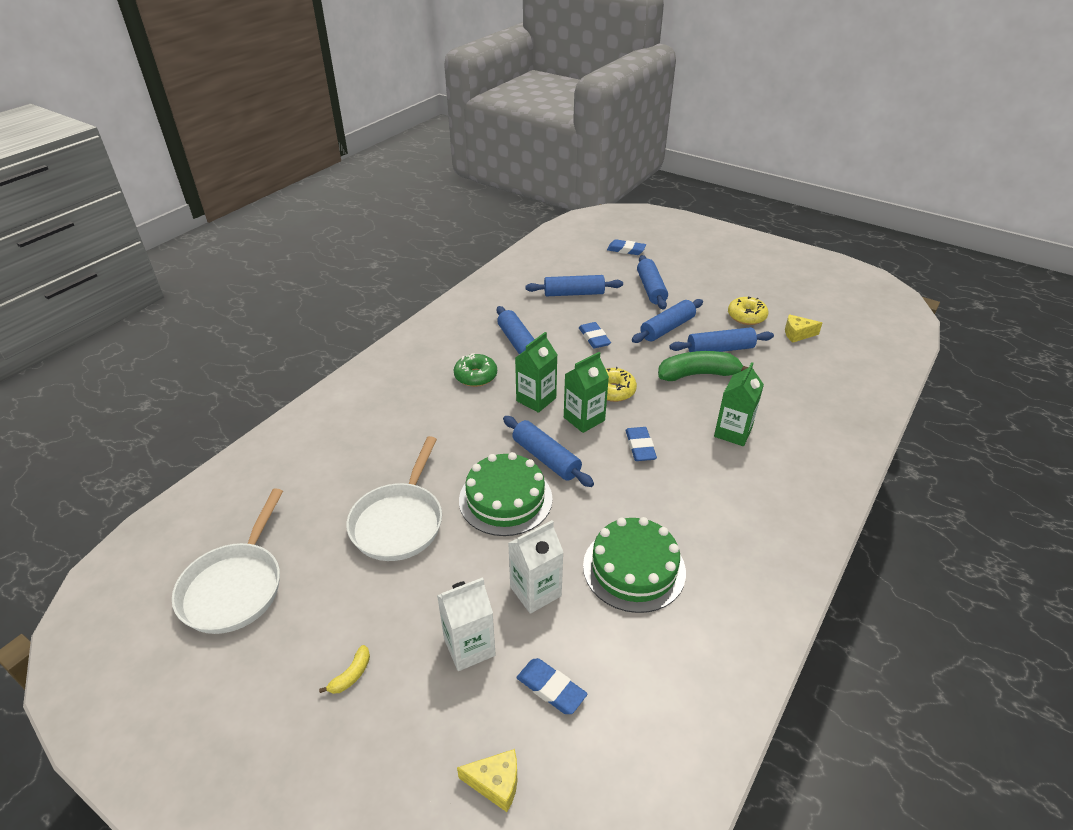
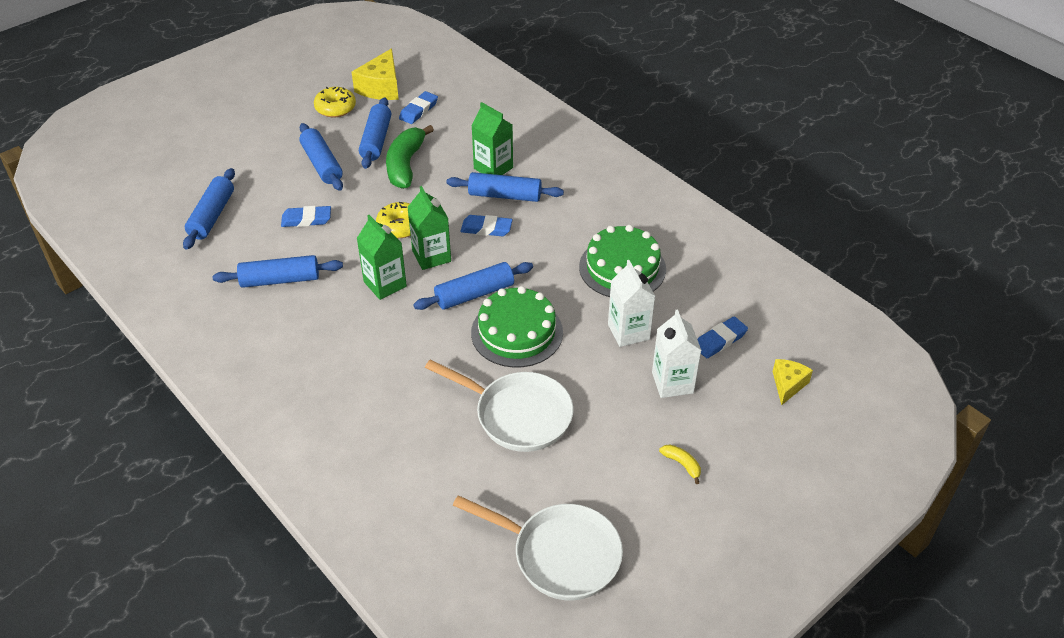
camera: 75 degrees left, 5 degrees up
(475, 376) = (320, 325): green donut -> none
(626, 250) = (151, 154): blue eraser -> blue eraser (418, 110)
(651, 289) = (244, 156): blue rolling pin -> blue rolling pin (505, 196)
(797, 334) = (381, 87): yellow cheese -> yellow cheese, size x1.65

